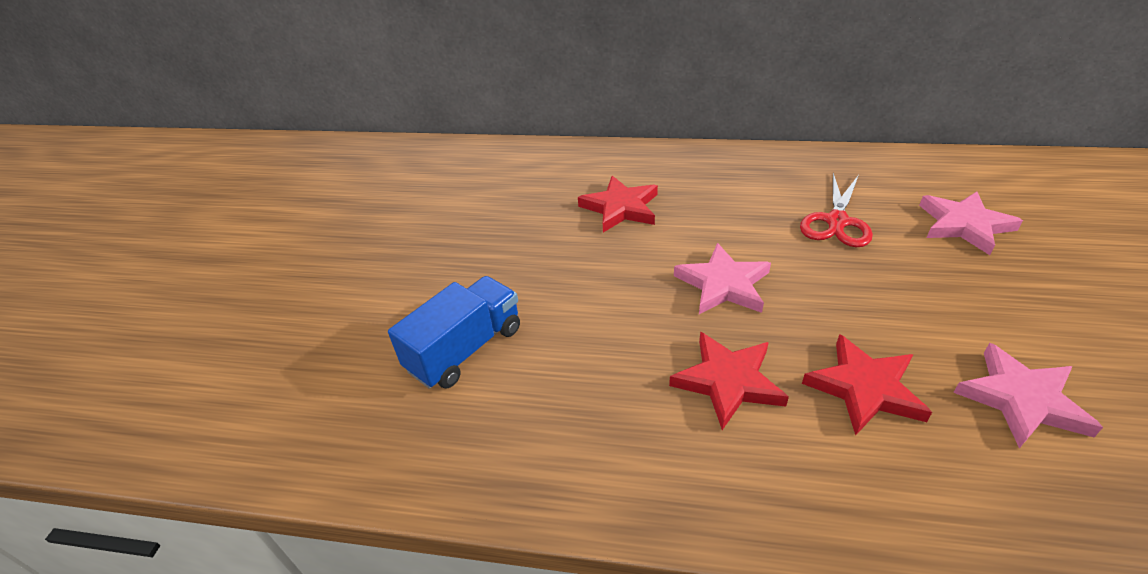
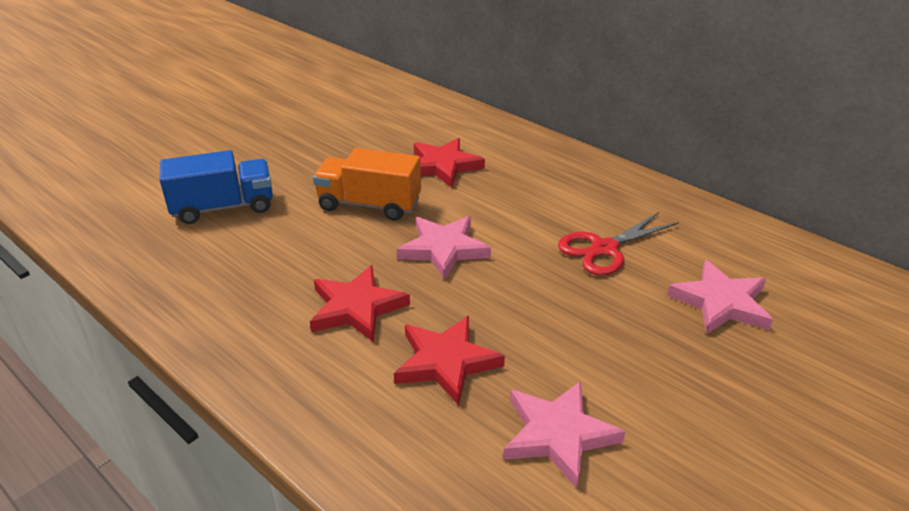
camera: 30 degrees right, 5 degrees down
(605, 275) = (369, 205): none -> orange truck

